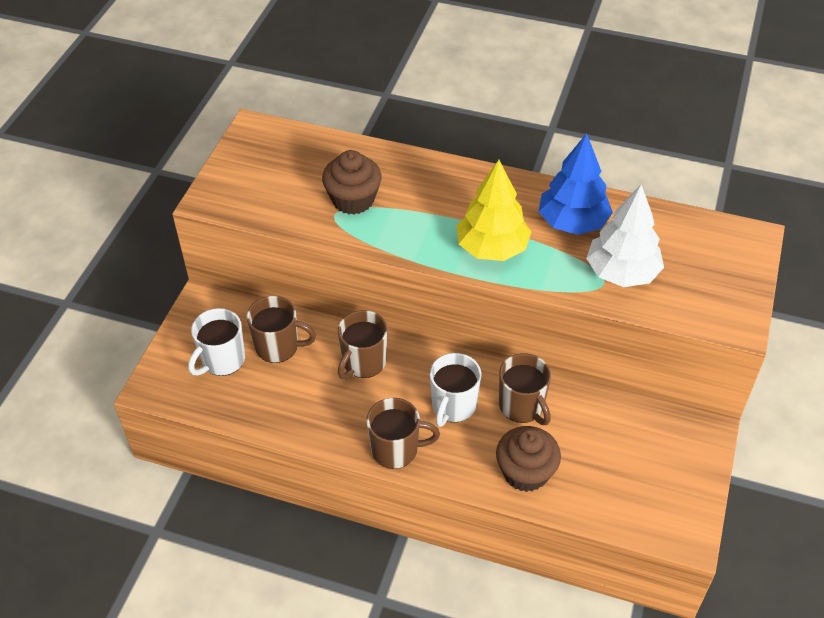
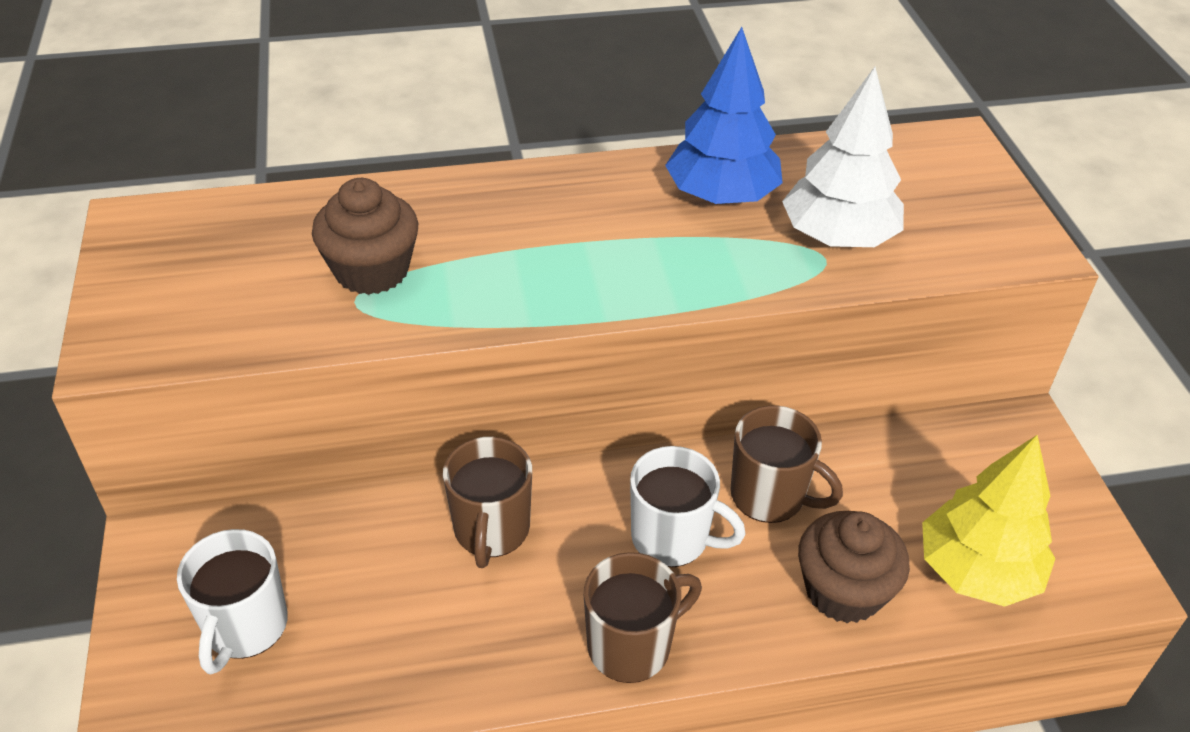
camera: 30 degrees left, 5 degrees down
(278, 347) = (334, 563): brown mug -> none
(453, 406) = (672, 538): white mug -> white mug turned 60 degrees counterclockwise
(492, 248) = (635, 267): yellow tree -> yellow tree (977, 571)

